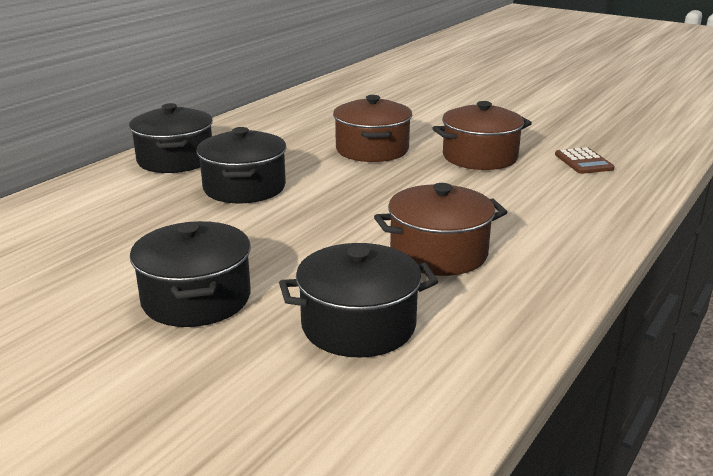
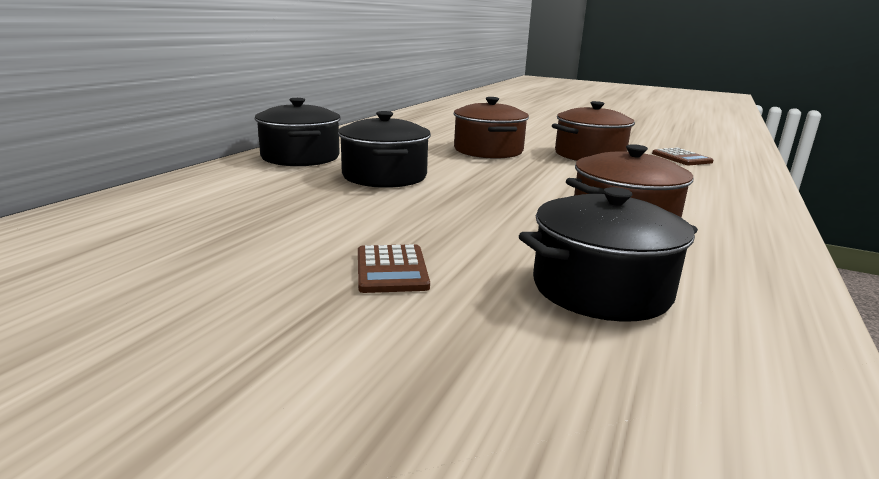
camera: 10 degrees left, 5 degrees down
(196, 299) = (391, 270): black pot -> brown calculator

